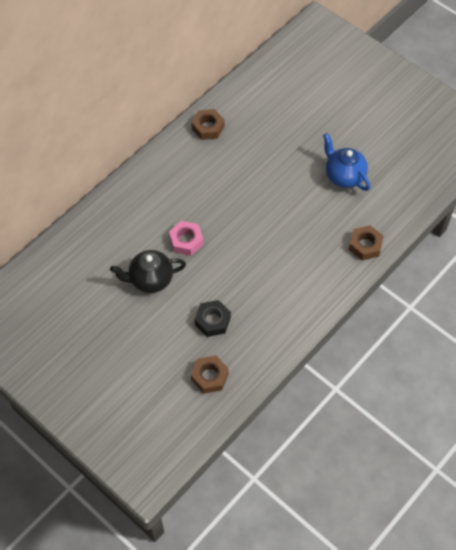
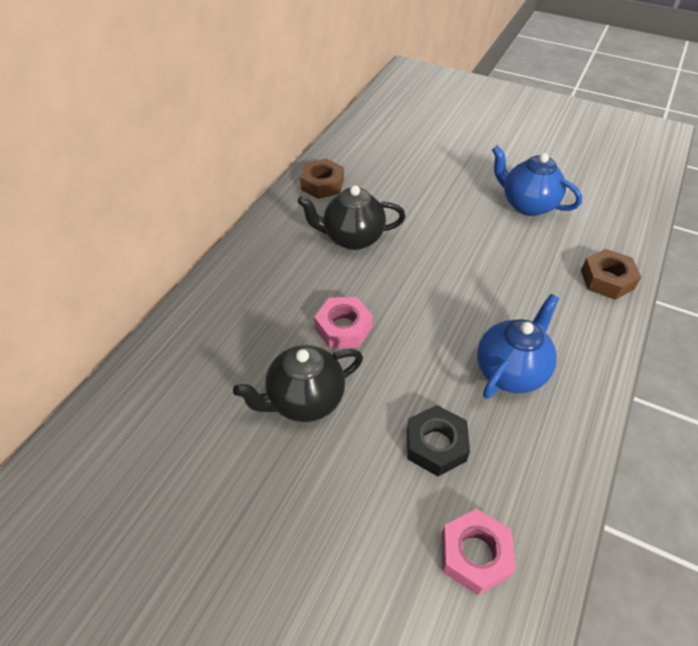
camera: 15 degrees left, 10 degrees down
(210, 376) = (475, 554): brown nut -> pink nut
(213, 177) = (352, 238): none -> black teapot
(273, 290) = (511, 371): none -> blue teapot

